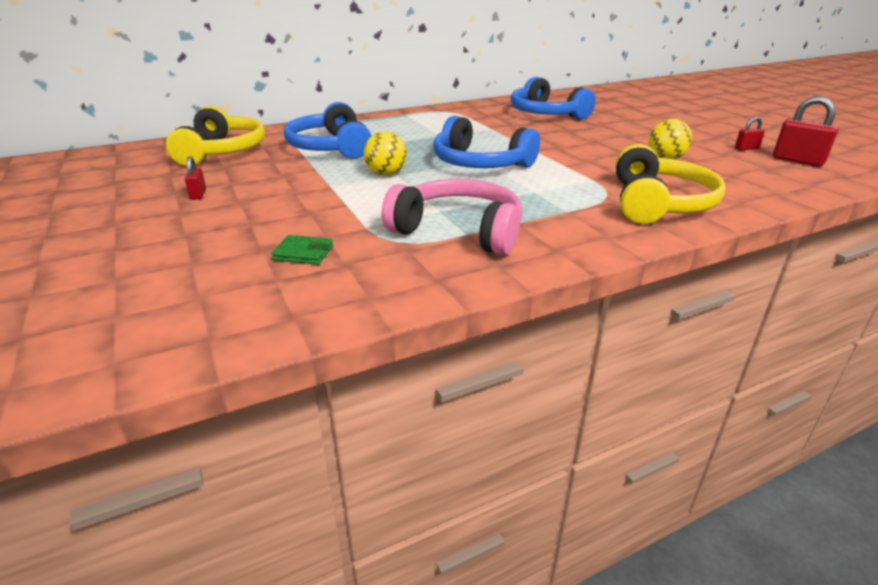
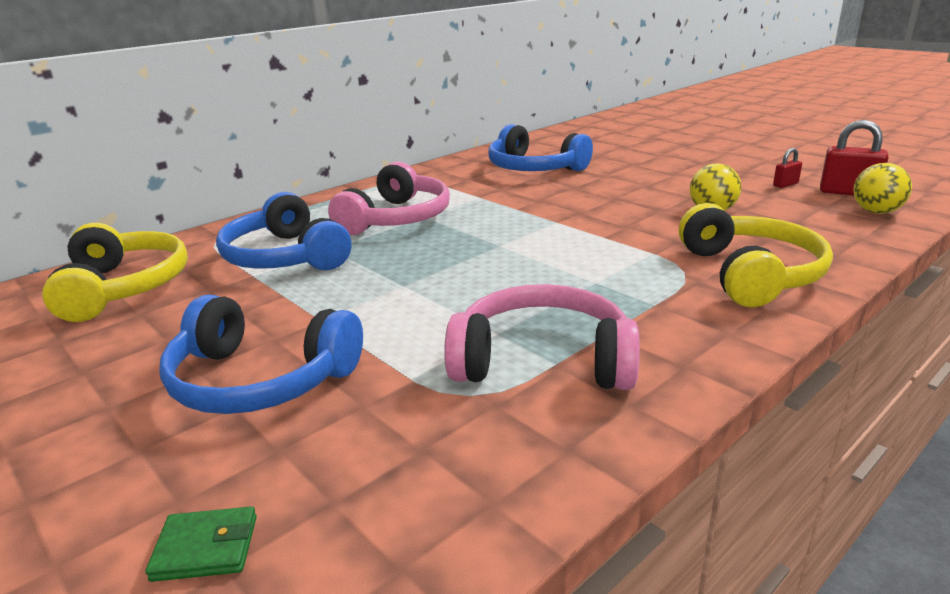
camera: 15 degrees left, 5 degrees down
(198, 194) = (124, 370): red padlock -> none
(303, 253) = (348, 444): green wallet -> green wallet (206, 548)
(386, 174) = (388, 287): yellow ball -> yellow ball (876, 212)
(420, 134) = (397, 218): none -> pink headphones
(479, 163) = (501, 251): blue headphones -> blue headphones (260, 380)

